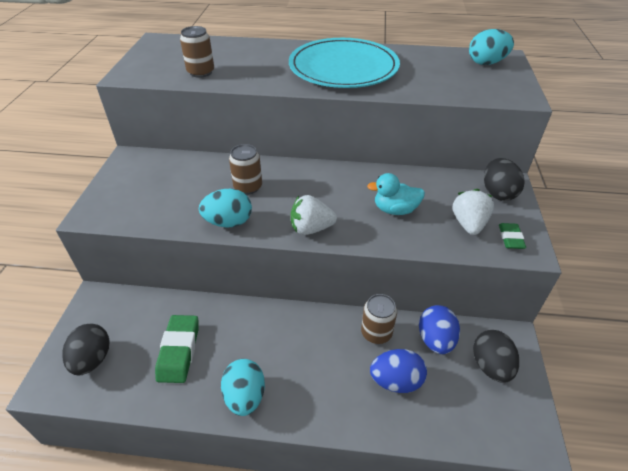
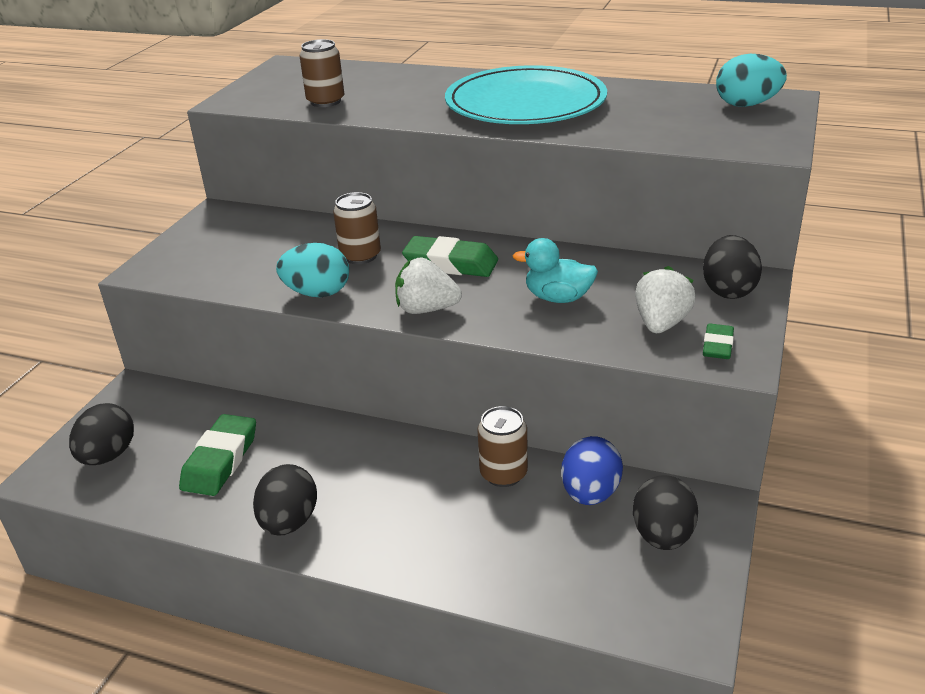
camera: 15 degrees right, 10 degrees down
(245, 396) = (289, 522): turquoise egg -> black egg
(313, 188) = (450, 264): none -> green eraser
(396, 381) = (508, 534): blue egg -> none

